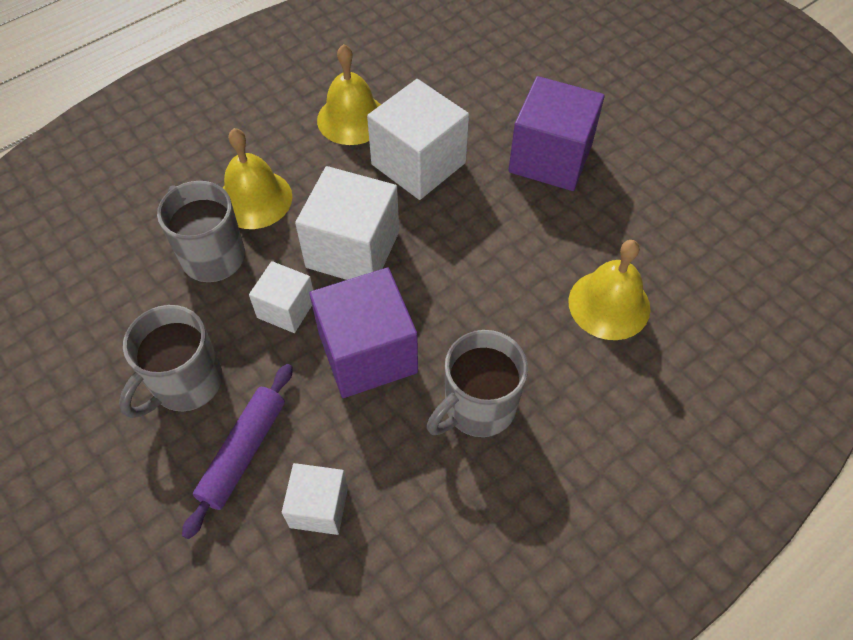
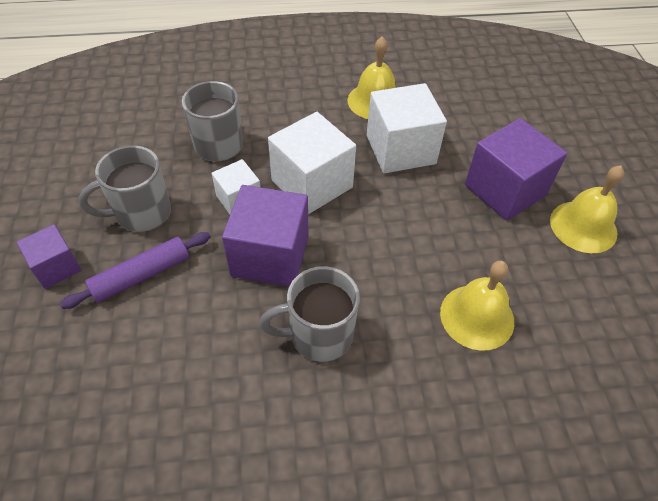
camera: 30 degrees right, 5 degrees down
(134, 499) = (56, 267): none -> purple cube
(254, 199) = (272, 122): yellow bell -> yellow bell (583, 226)
(319, 507) = (159, 339): white cube -> none

